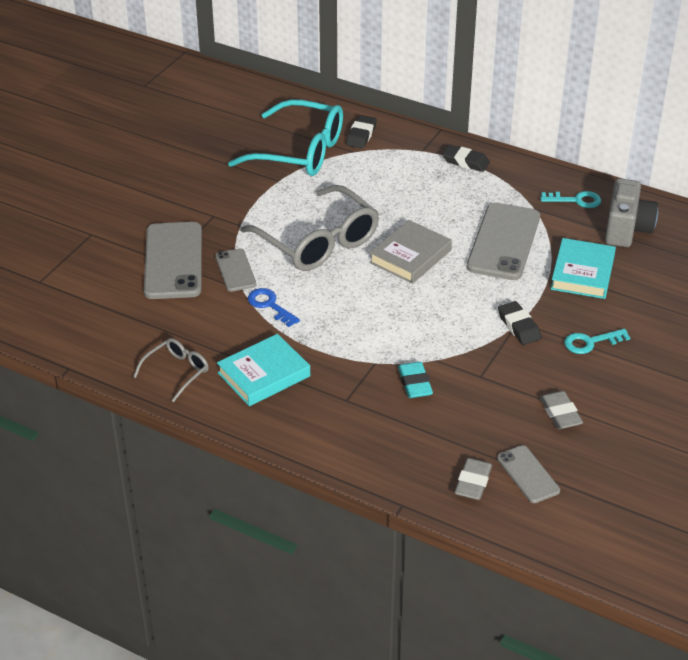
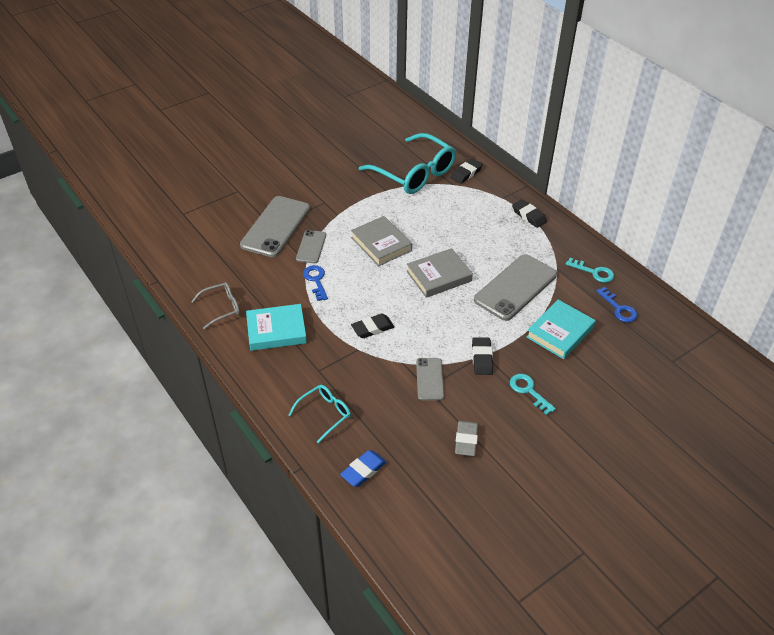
camera: 25 degrees right, 5 degrees up
(318, 242) = (381, 244): grey glasses -> grey book
(375, 335) = (372, 328): none -> black eraser
(387, 442) = (324, 414): none -> turquoise glasses
(415, 383) = (375, 376): turquoise eraser -> none
(473, 482) = (363, 470): grey eraser -> blue eraser
(528, 474) = (408, 480): grey phone -> grey phone (430, 379)
(590, 342) = (528, 391): turquoise key -> turquoise key turned 45 degrees clockwise
(626, 229) = (619, 308): grey camera -> blue key

